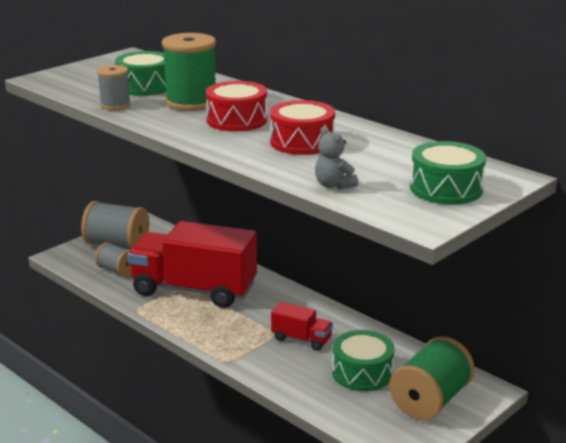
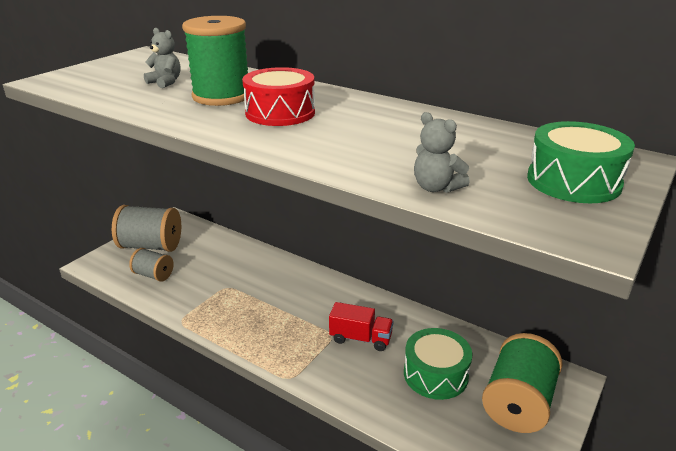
camera: 10 degrees left, 5 degrees up
(115, 105) = (134, 104): grey spool -> none
(145, 86) = (165, 82): green drum -> grey teddy bear
(194, 290) = (237, 290): red truck -> none
(302, 142) = (367, 134): red drum -> none

